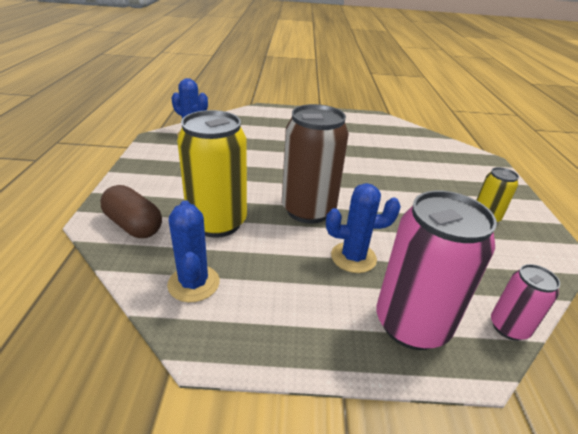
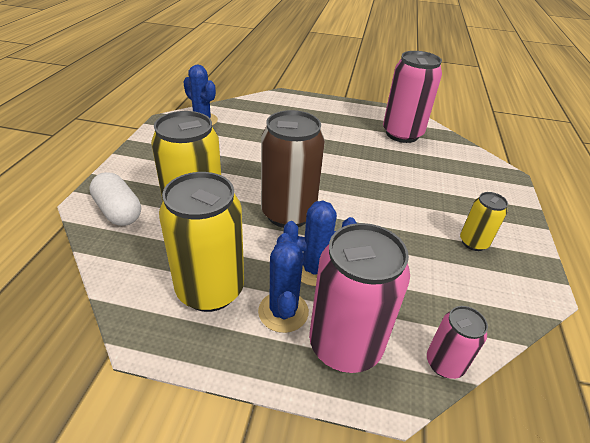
camera: 10 degrees right, 5 degrees up
(134, 225) = (119, 211): brown capsule -> white capsule
(193, 283) = (154, 275): blue cactus -> blue cactus (283, 312)
(258, 290) = (210, 290): none -> yellow can
(384, 133) = (402, 134): none -> pink can

